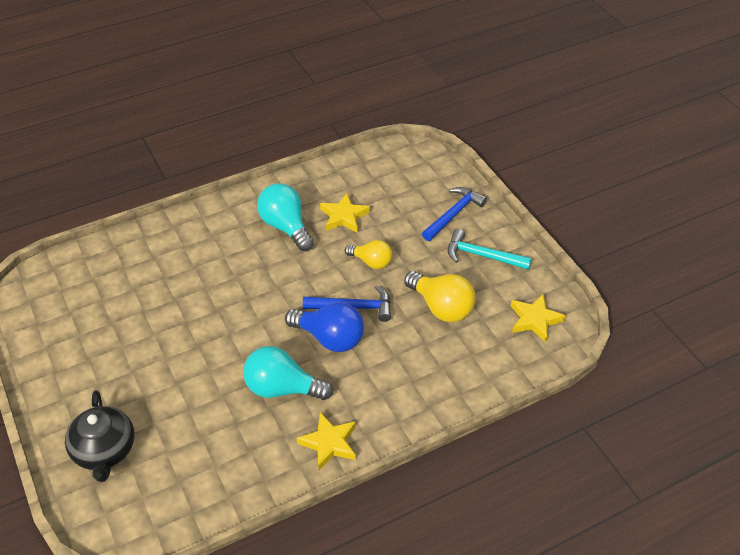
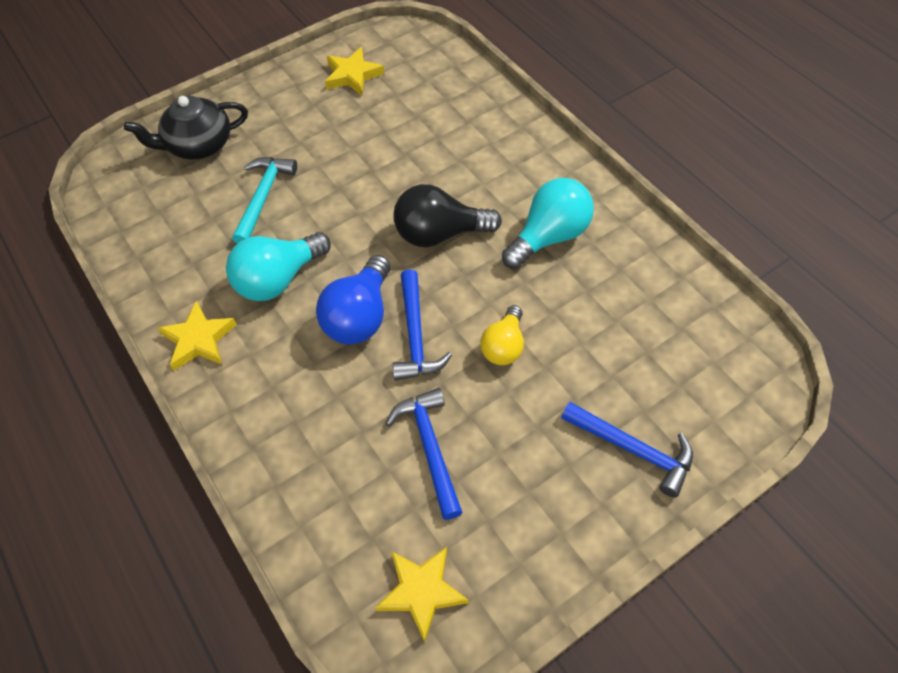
camera: 85 degrees right, 10 degrees up
(265, 285) = (440, 234): none -> black light bulb
(282, 388) = (278, 279): turquoise light bulb -> turquoise light bulb turned 135 degrees counterclockwise
(344, 216) = (587, 300): yellow star -> yellow star (352, 75)
(441, 307) = (430, 447): yellow light bulb -> blue hammer
(482, 255) = (549, 500): turquoise hammer -> turquoise hammer (263, 197)

